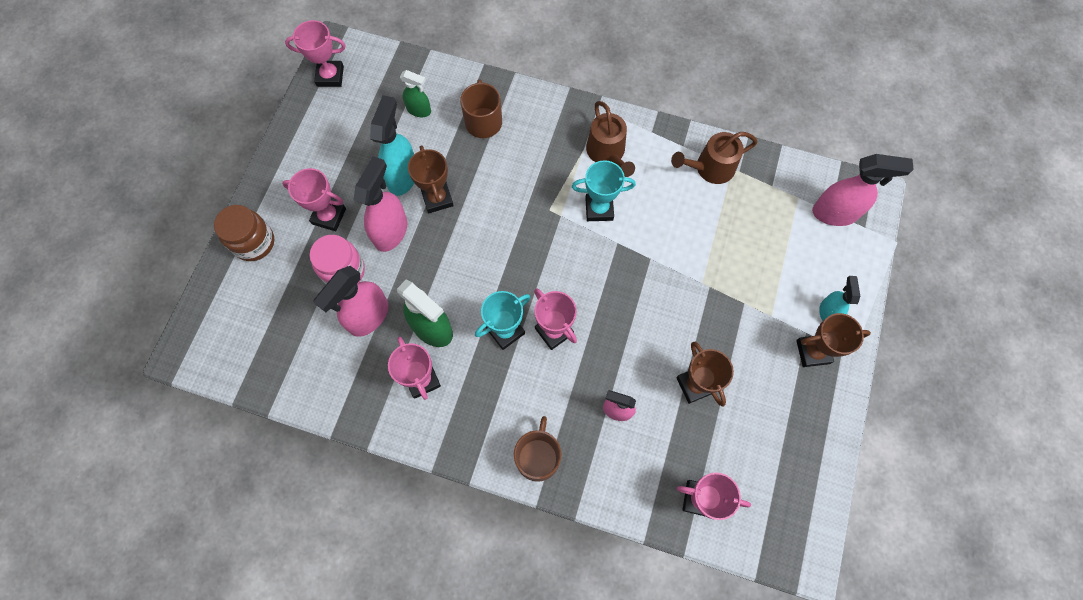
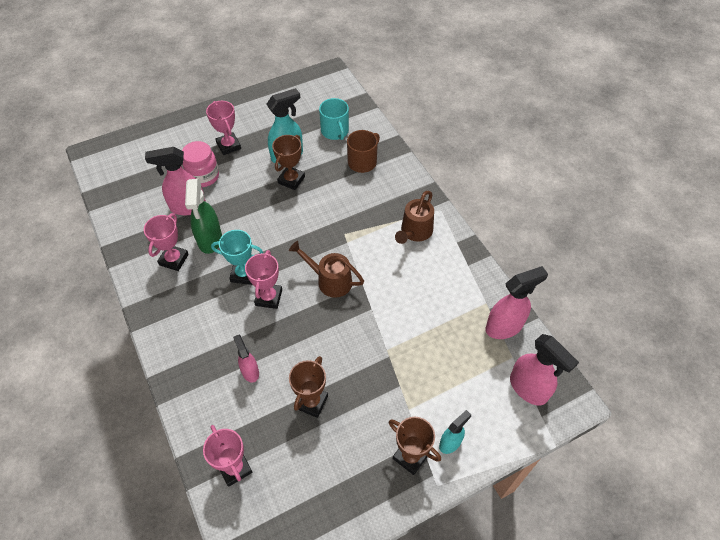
camera: 45 degrees right, 15 degrees down
(254, 242) = (181, 130): brown jar -> none
(330, 76) = (310, 83): pink trophy -> none
(391, 231) = (249, 176): pink spray bottle -> pink spray bottle (504, 326)
(419, 110) = (335, 131): green spray bottle -> turquoise mug
(538, 457) = (179, 353): brown mug -> none
(599, 209) = (373, 257): turquoise trophy -> none
(710, 168) = (470, 291): brown watering can -> brown watering can (330, 280)

